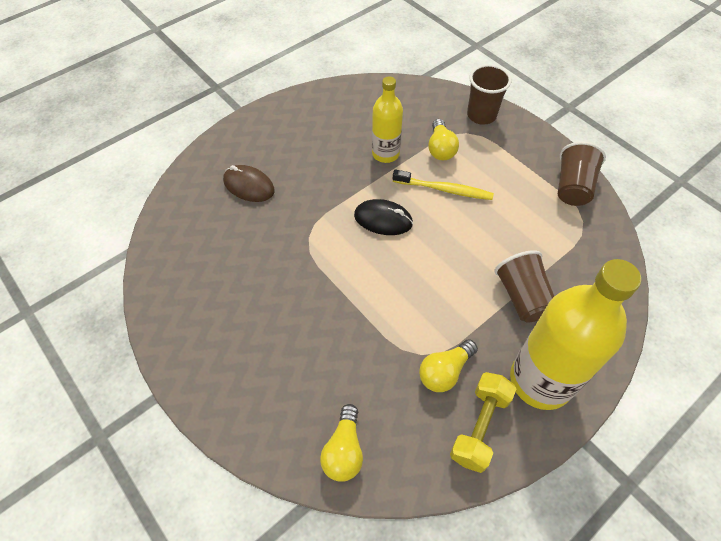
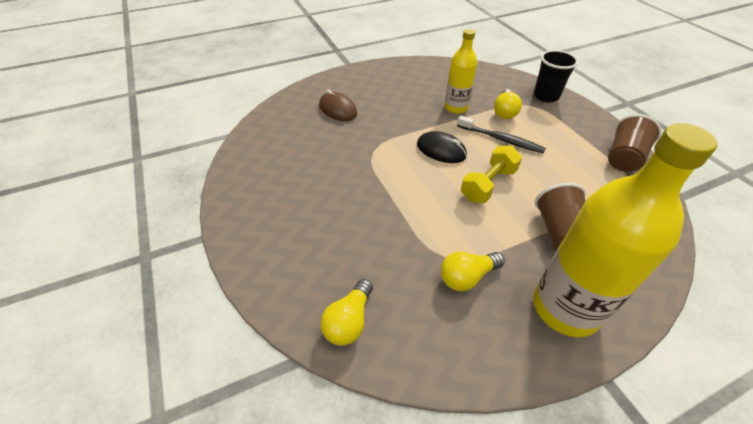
camera: 15 degrees right, 10 degrees down
(444, 189) = (501, 139): yellow toothbrush -> black toothbrush
(479, 426) = (491, 334): yellow dumbbell -> yellow dumbbell (488, 185)
(481, 115) = (546, 96): brown cup -> black cup

